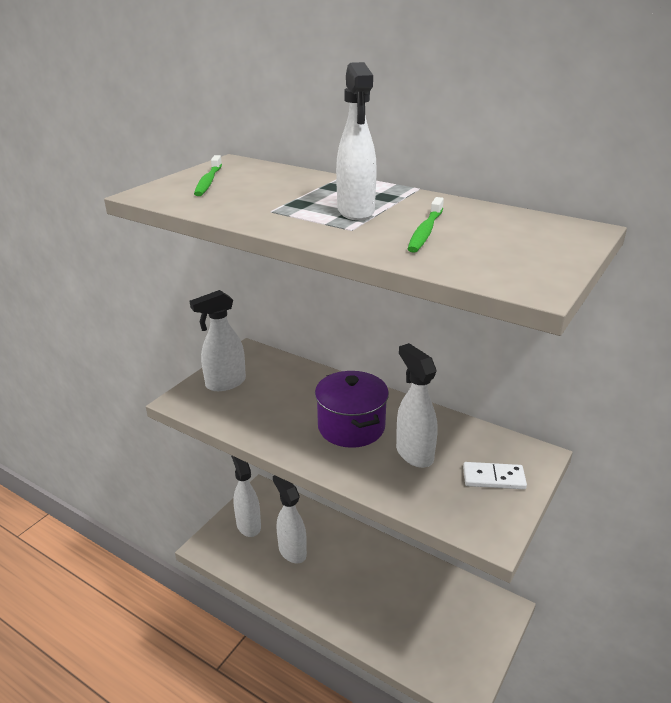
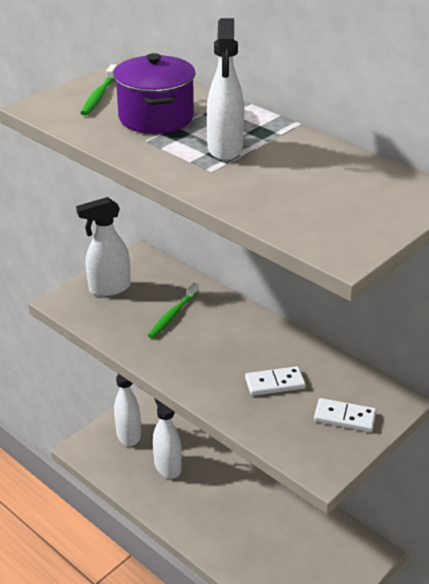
camera: 10 degrees right, 5 degrees up
(351, 427) = (222, 349): purple pot -> purple pot (156, 118)
(414, 453) = (275, 383): white spray bottle -> white domino
(425, 231) = (279, 180): green toothbrush -> green toothbrush (173, 315)

